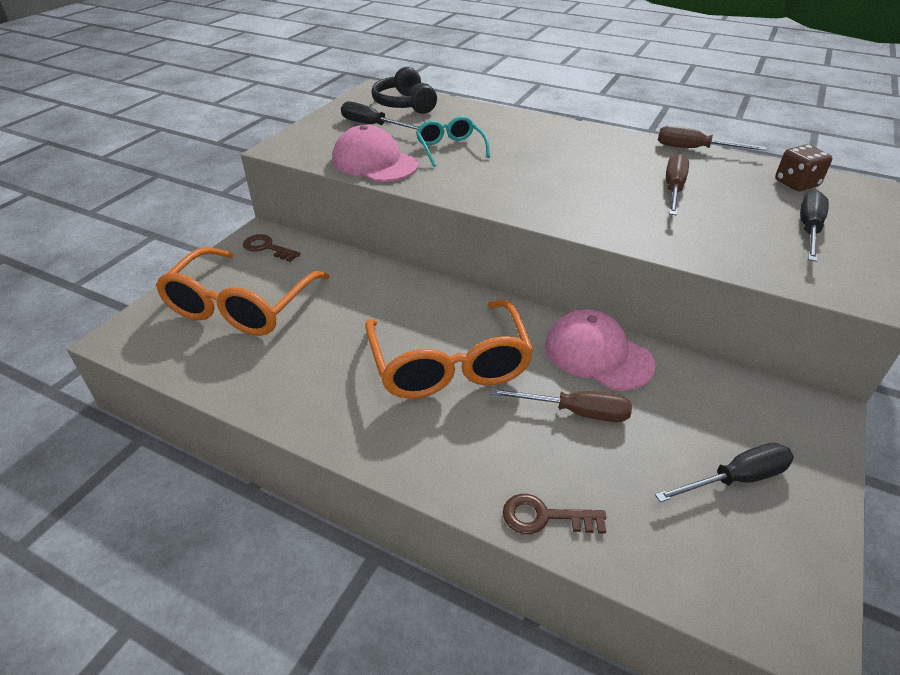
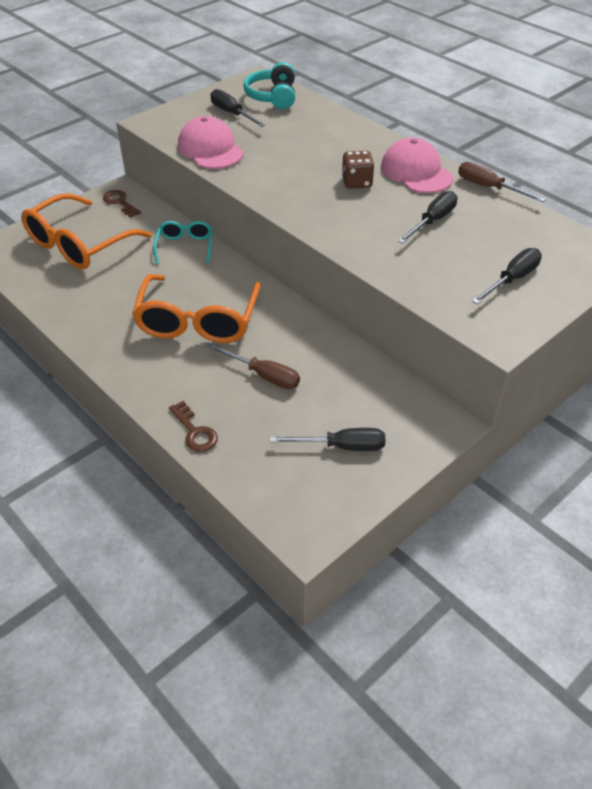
camera: 20 degrees right, 5 degrees up
(405, 104) = (273, 97): black headphones -> turquoise headphones
(450, 148) = (279, 147): turquoise glasses -> turquoise glasses (185, 247)
(545, 517) = (194, 431): brown key -> brown key turned 150 degrees counterclockwise
(597, 354) = (311, 341): pink cap -> pink cap (416, 172)
(673, 189) = (432, 221): brown screwdriver -> black screwdriver
(796, 184) = (547, 238): brown dice -> brown dice (357, 182)

